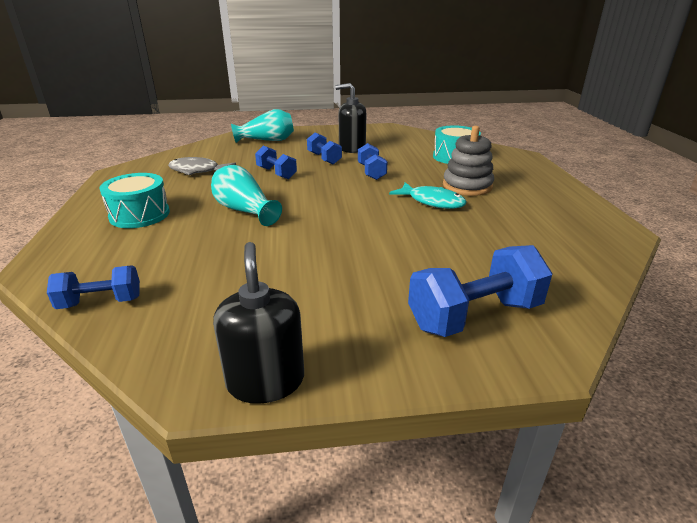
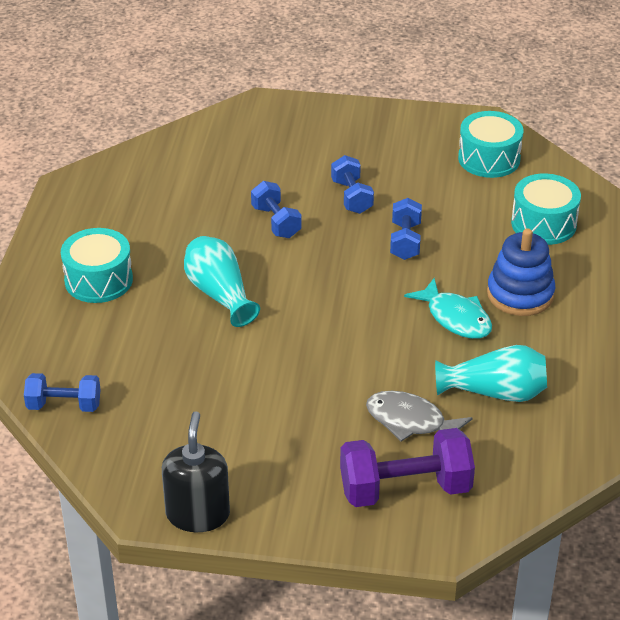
camera: 15 degrees right, 10 degrees up
(198, 171) = (173, 199): grey fish -> grey fish (410, 421)
(267, 140) = (282, 134): turquoise vase -> turquoise vase (495, 392)
(352, 148) = (402, 175): black soap dispenser -> none
(400, 138) = (489, 159): none -> turquoise drum
(467, 186) = (520, 294): grey stacking toy -> blue stacking toy
(474, 316) = (405, 489): blue dumbbell -> purple dumbbell

